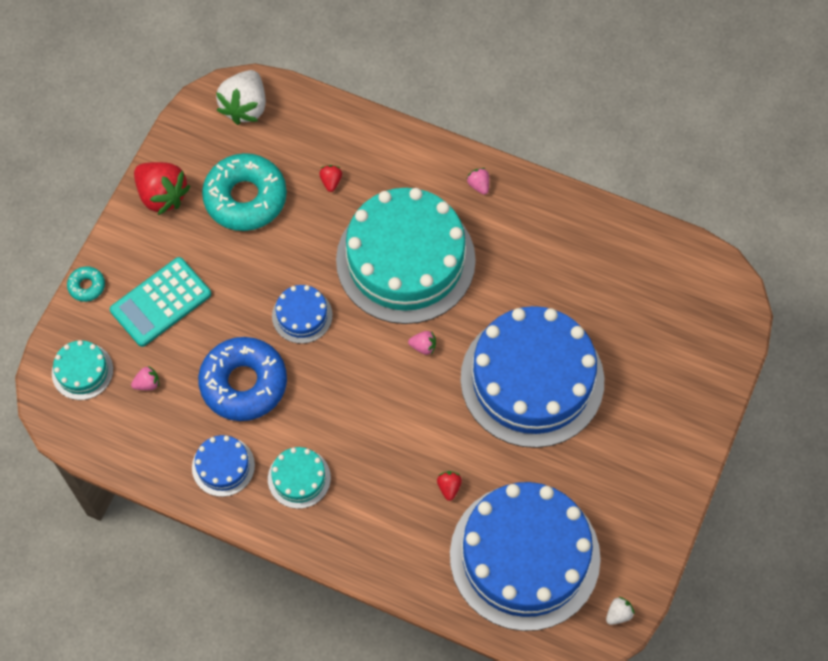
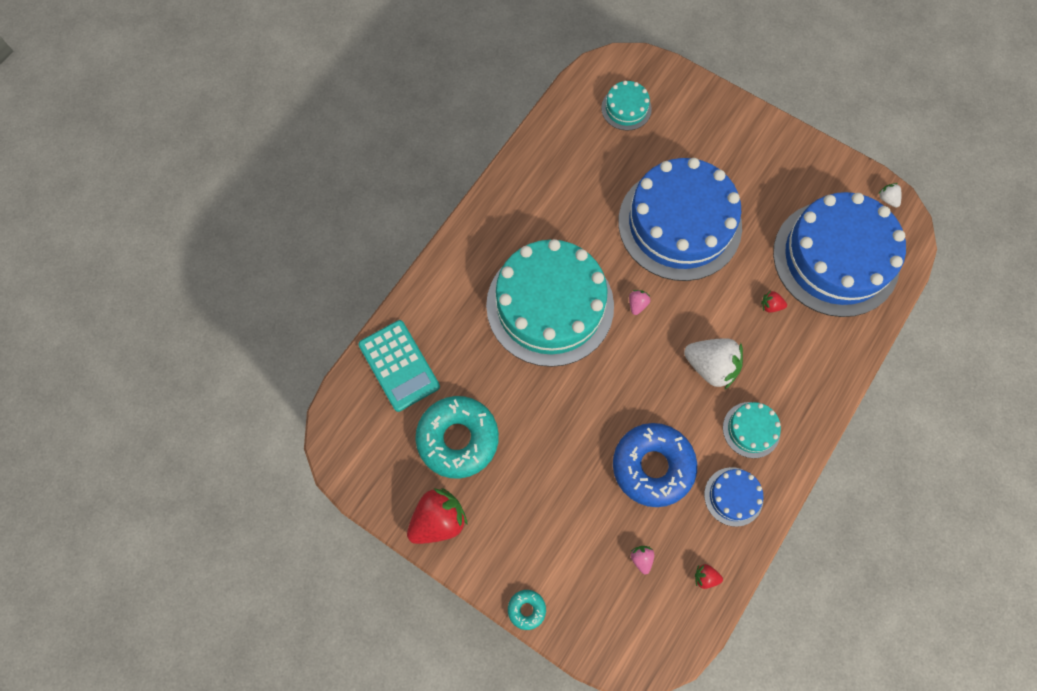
camera: 80 degrees left, 5 degrees up
(82, 371) = (619, 623): turquoise cake -> turquoise cake (626, 108)
(161, 302) = (556, 536): turquoise calculator -> turquoise calculator (399, 366)
(245, 107) = (356, 426): white strawberry -> white strawberry (711, 367)
(302, 315) = (591, 404): blue cake -> none
(331, 181) = (456, 357): red strawberry -> red strawberry (705, 577)
(479, 185) = (486, 232): pink strawberry -> none

